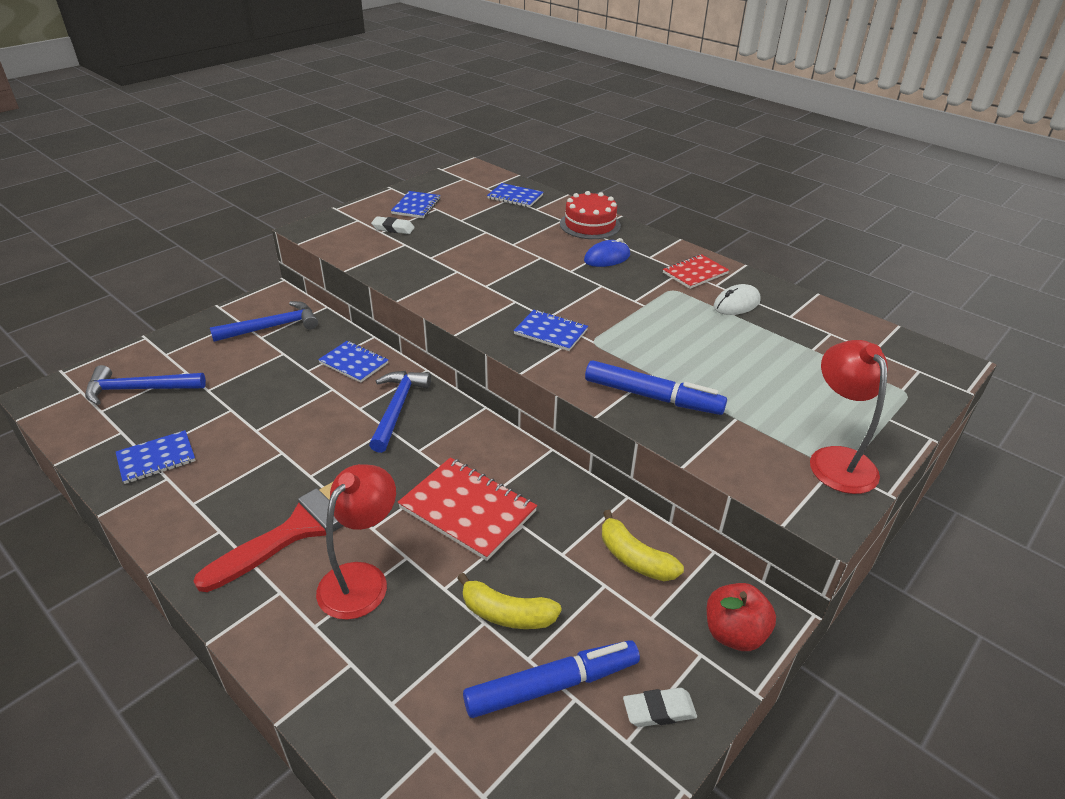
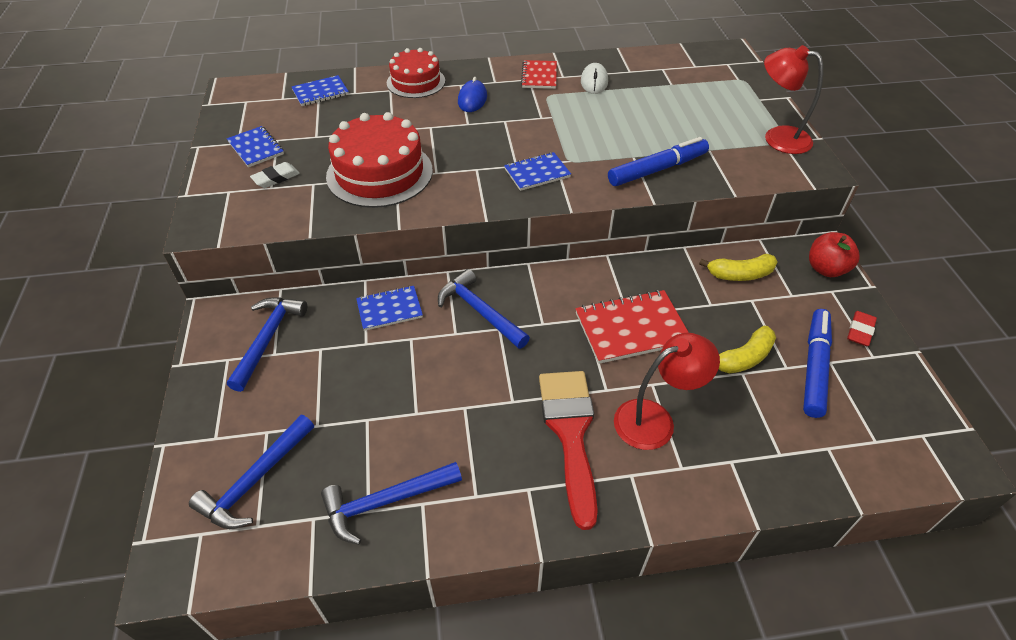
camera: 50 degrees left, 10 degrees up
(156, 458) = (385, 502): blue notebook -> blue hammer
(361, 579) = (655, 419): red lamp -> red lamp turned 90 degrees clockwise
(451, 263) = (379, 173): none -> red cake
(659, 710) = (860, 331): white eraser -> red eraser

